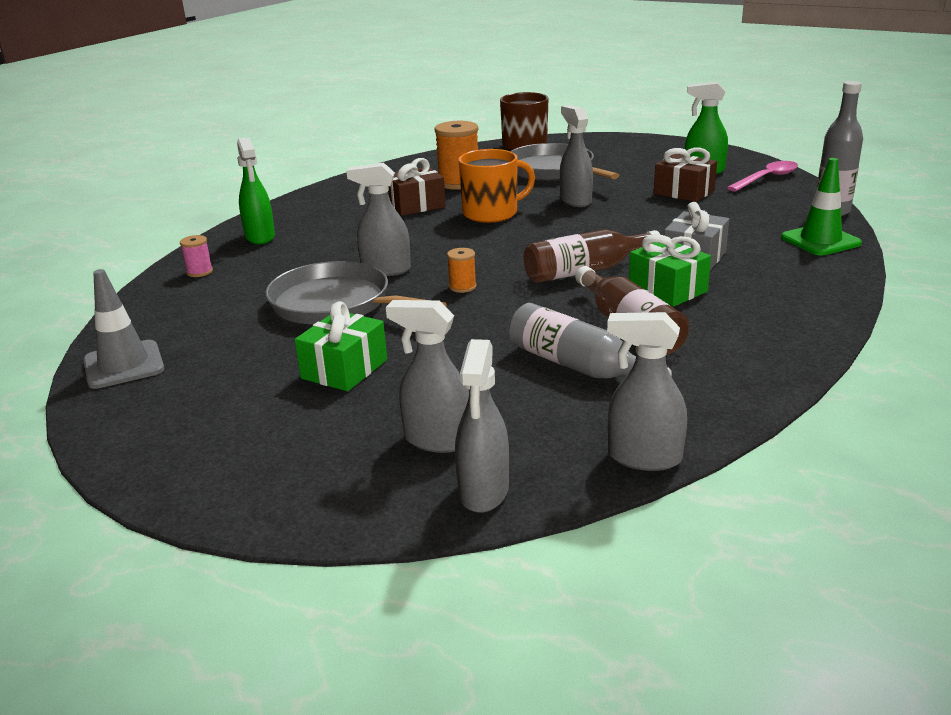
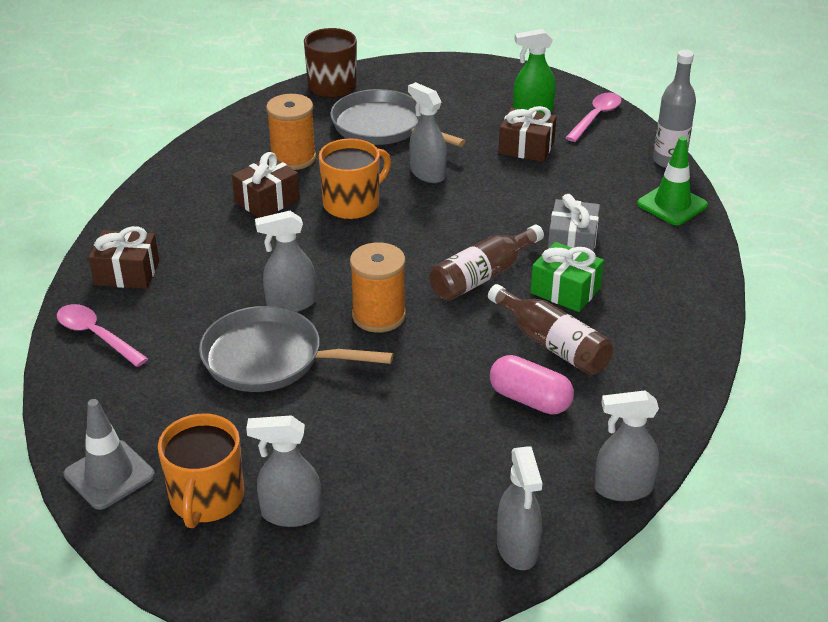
camera: 20 degrees left, 10 degrees up
(194, 395) = (206, 498): none -> orange mug
(199, 272) = (96, 335): pink spool -> pink spoon
(260, 237) = (127, 273): green spray bottle -> brown gift
(344, 369) = (327, 440): green gift -> none
(437, 440) = (453, 504): grey spray bottle -> grey spray bottle (290, 513)
(462, 287) = (379, 316): orange spool -> orange spool, size x2.02
(578, 366) = (530, 399): grey bottle -> pink capsule

